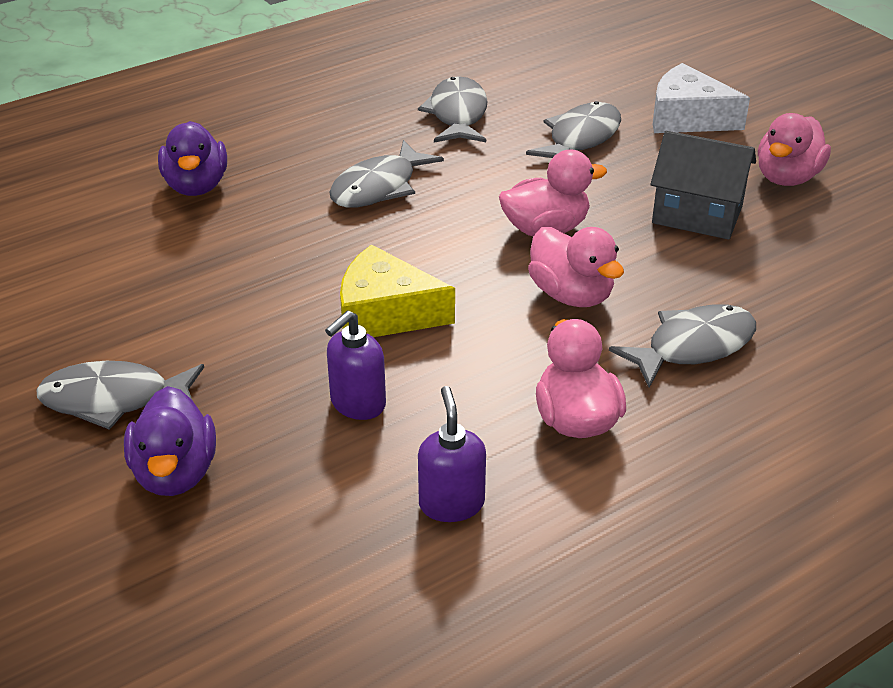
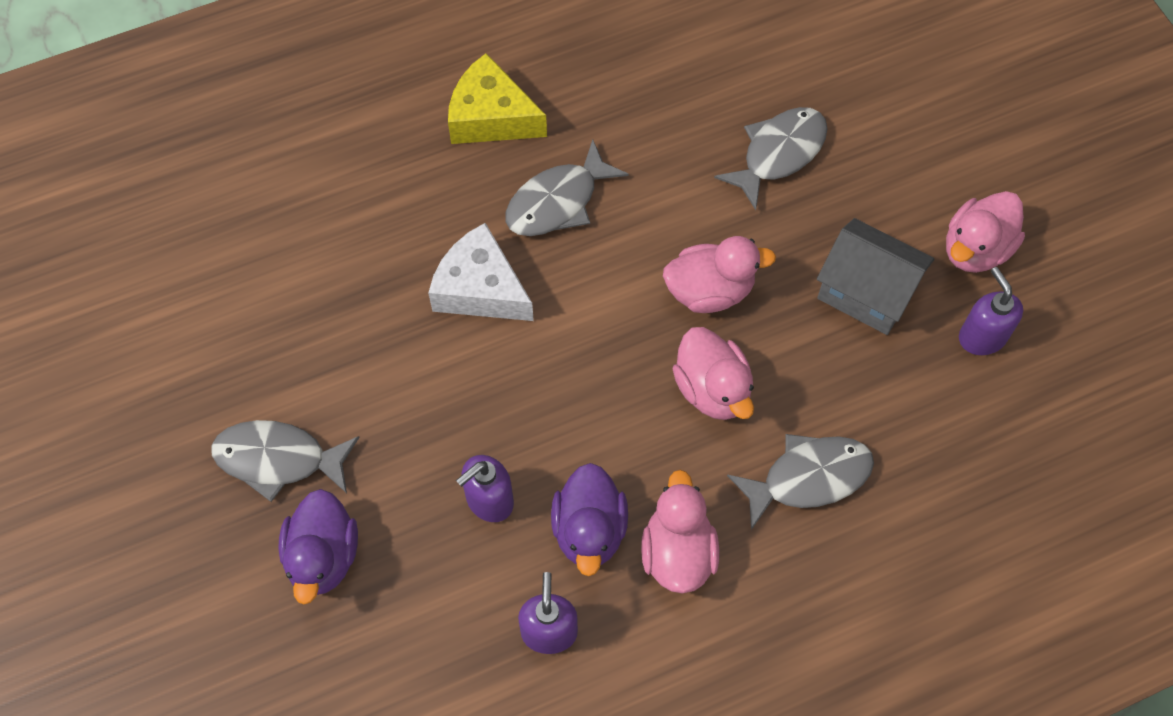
camera: 10 degrees right, 25 degrees up
(196, 186) = (379, 172): purple duck -> purple duck (589, 530)
(385, 313) = (533, 387): yellow cheese -> yellow cheese (491, 117)
(457, 114) = (659, 95): grey fish -> none
(687, 118) = (900, 136): white cheese -> white cheese (480, 289)
(819, 231) = (981, 337): none -> purple soap dispenser

